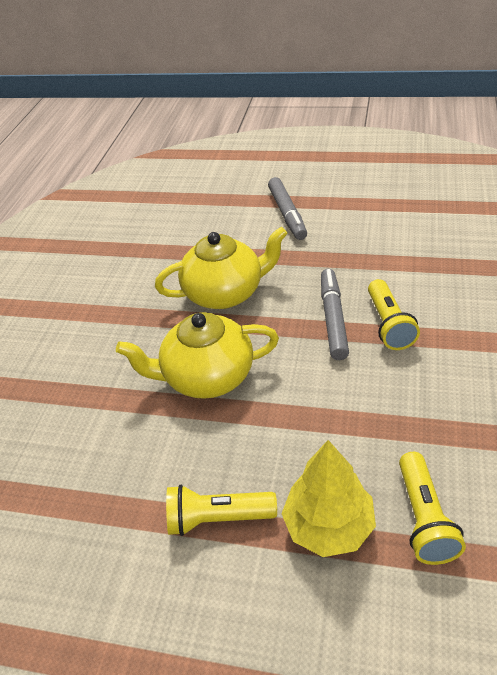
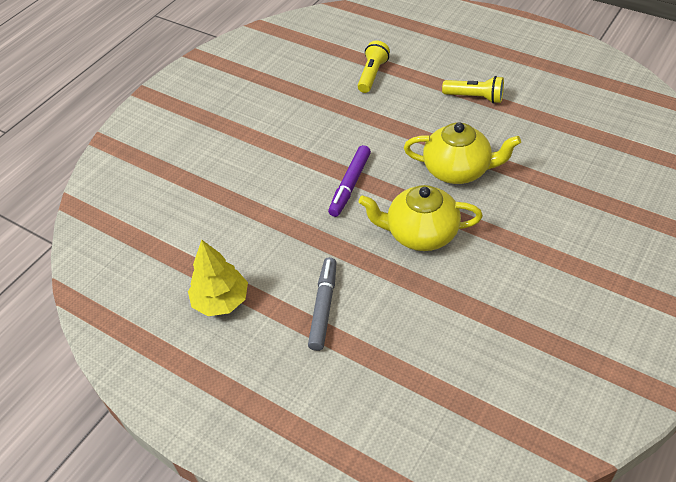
camera: 160 degrees left, 5 degrees up
(329, 525) = (419, 82): yellow tree -> yellow tree (221, 301)
(333, 319) = (350, 185): grey marker -> purple marker
(389, 324) = (316, 169): yellow flashlight -> none

